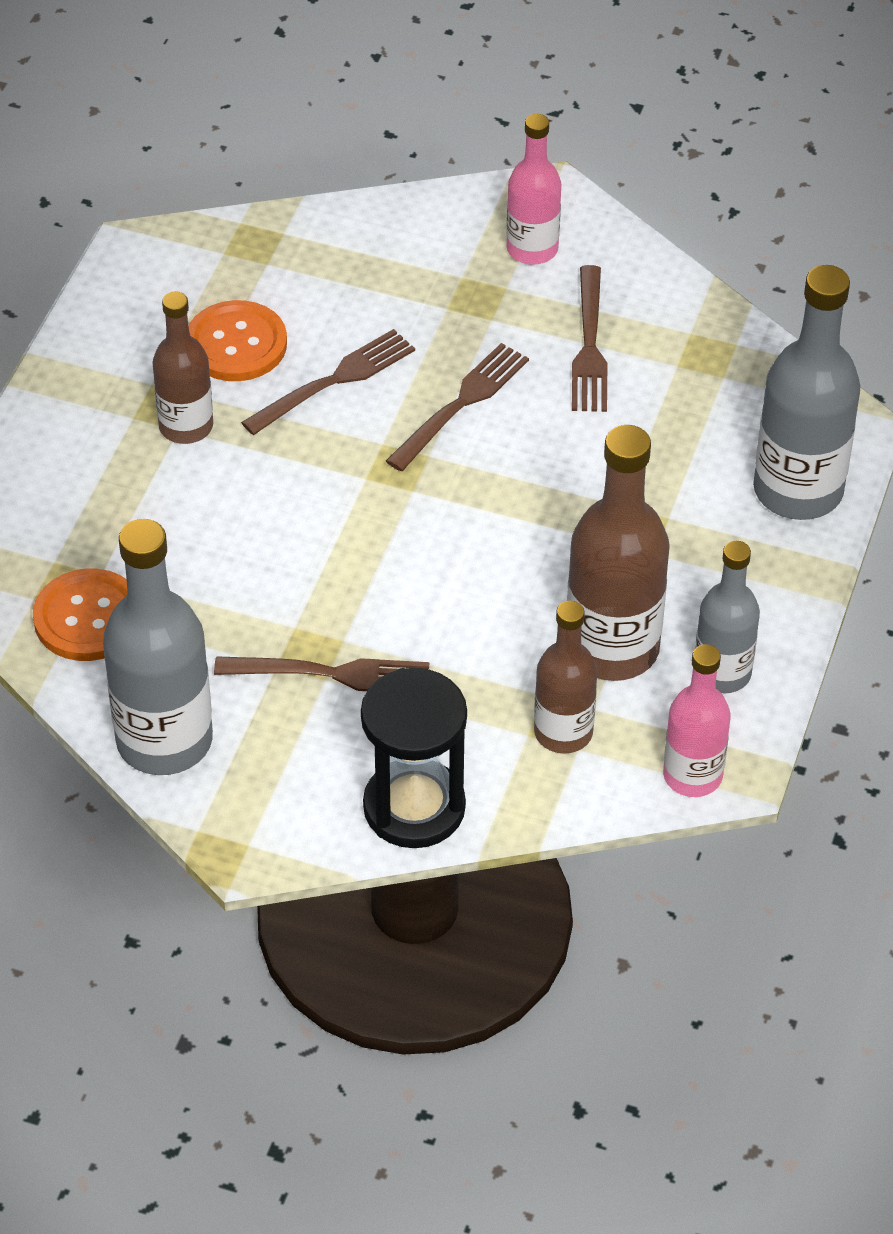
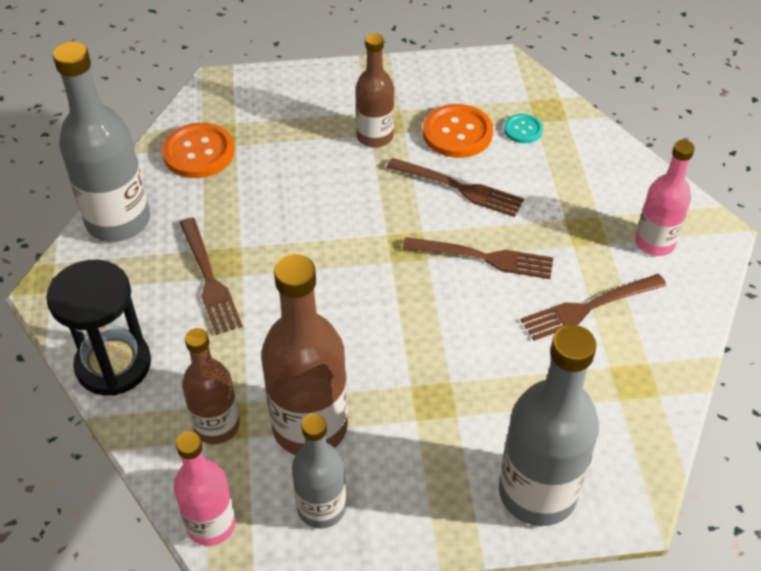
camera: 65 degrees right, 0 degrees up
(274, 281) = (523, 130): none -> turquoise button

